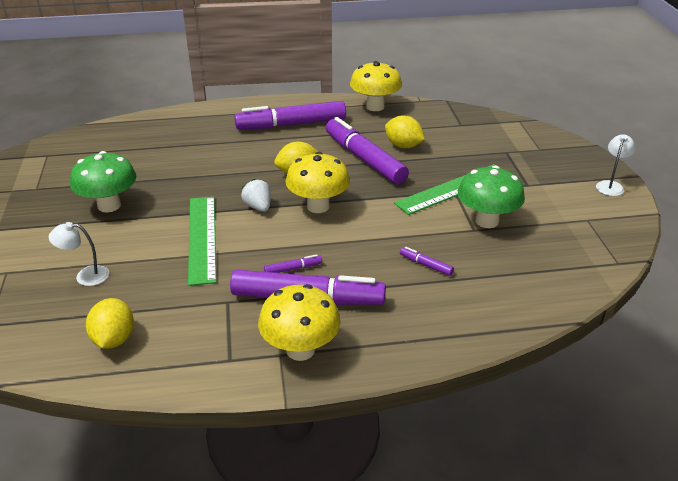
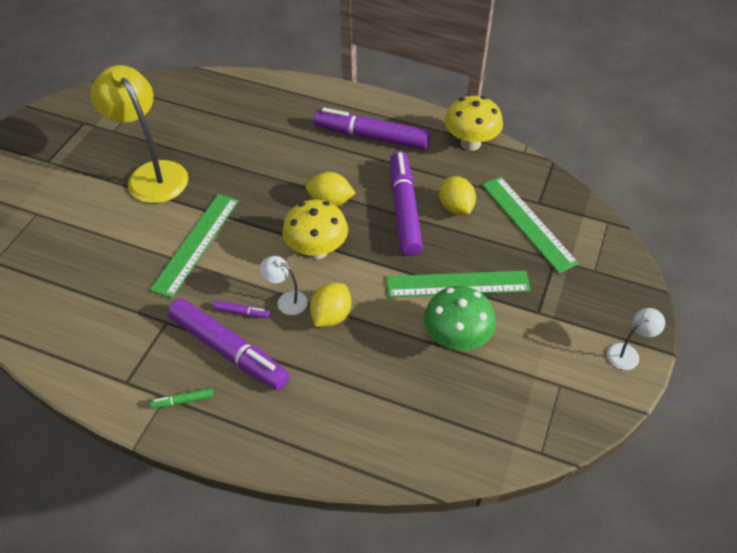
camera: 30 degrees right, 15 degrees up
(85, 276) = (85, 244): white lamp -> white lamp (286, 300)
(109, 205) = (152, 174): green mushroom -> yellow lamp
(114, 339) = (62, 319): yellow lemon -> yellow lemon (331, 316)
(258, 207) = (266, 228): white strawberry -> none
(300, 350) = (183, 401): yellow mushroom -> green marker
(426, 265) = (355, 363): purple marker -> none
(465, 138) = (528, 223): none -> green ruler

